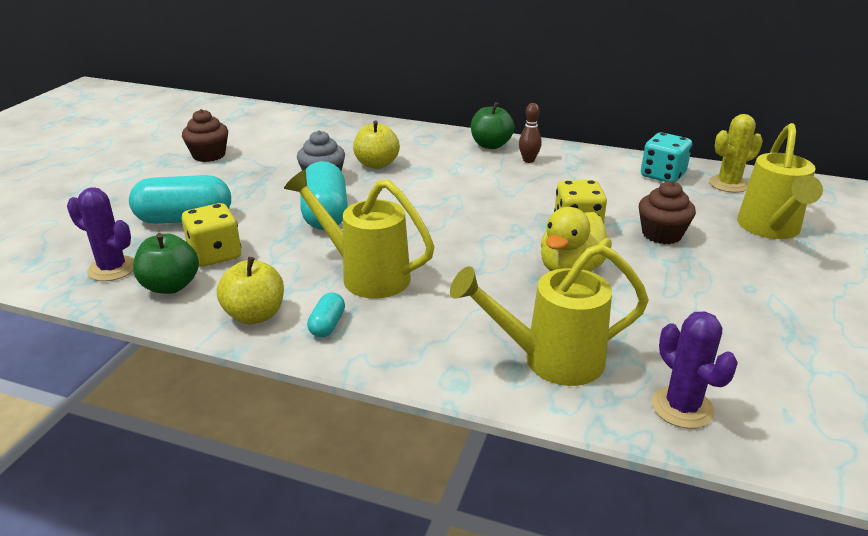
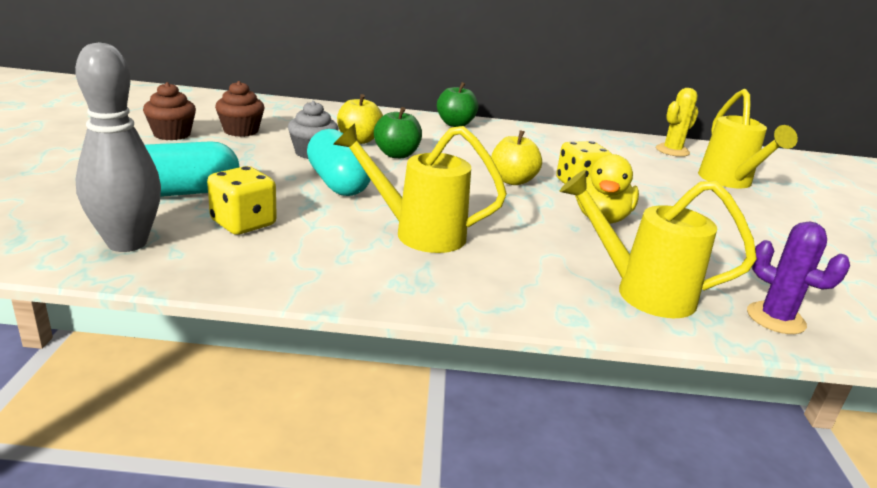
camera: 20 degrees left, 5 degrees down
(112, 269) = (127, 243): purple cactus -> grey bowling pin
(171, 286) = (211, 255): green apple -> green apple (396, 154)
(255, 315) = (328, 276): yellow apple -> yellow apple (512, 181)
(327, 325) = (412, 279): turquoise capsule -> none
(528, 160) = (498, 135): brown bowling pin -> none
(549, 360) = (641, 292): yellow watering can -> yellow watering can turned 45 degrees clockwise
(661, 234) = (652, 188): brown cupcake -> brown cupcake (241, 131)
(662, 175) = (617, 145): turquoise dice -> none

